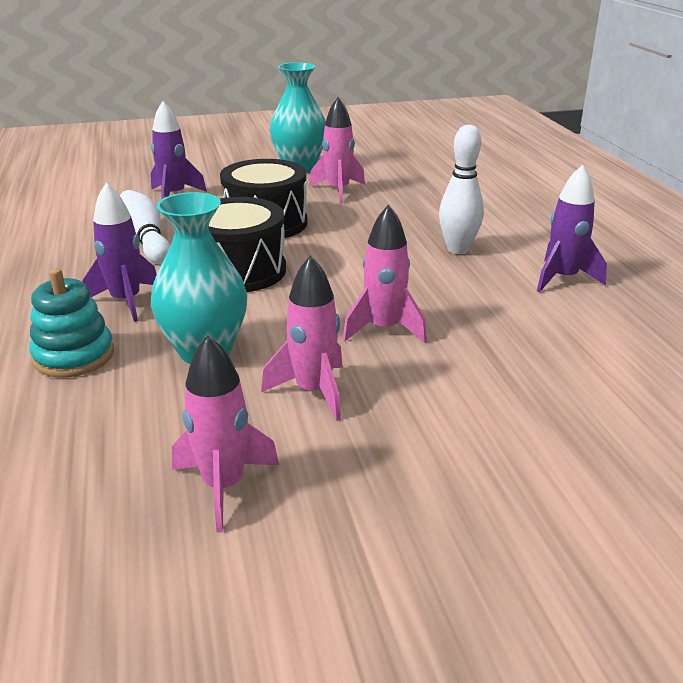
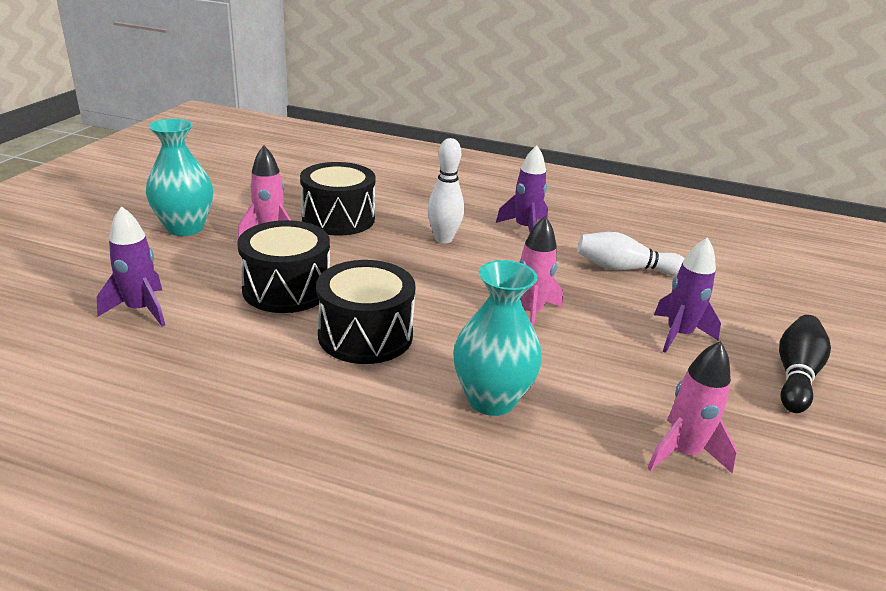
camera: 60 degrees left, 0 degrees up
(74, 356) = (433, 475): turquoise stacking toy -> none
(126, 301) = (355, 413): purple rocket -> purple rocket (678, 335)
(145, 241) = (231, 362): white bowling pin -> white bowling pin (624, 269)
(313, 391) = (590, 373): pink rocket -> none
(410, 201) = (338, 218): none -> black drum
(513, 559) = (795, 375): none -> black bowling pin

